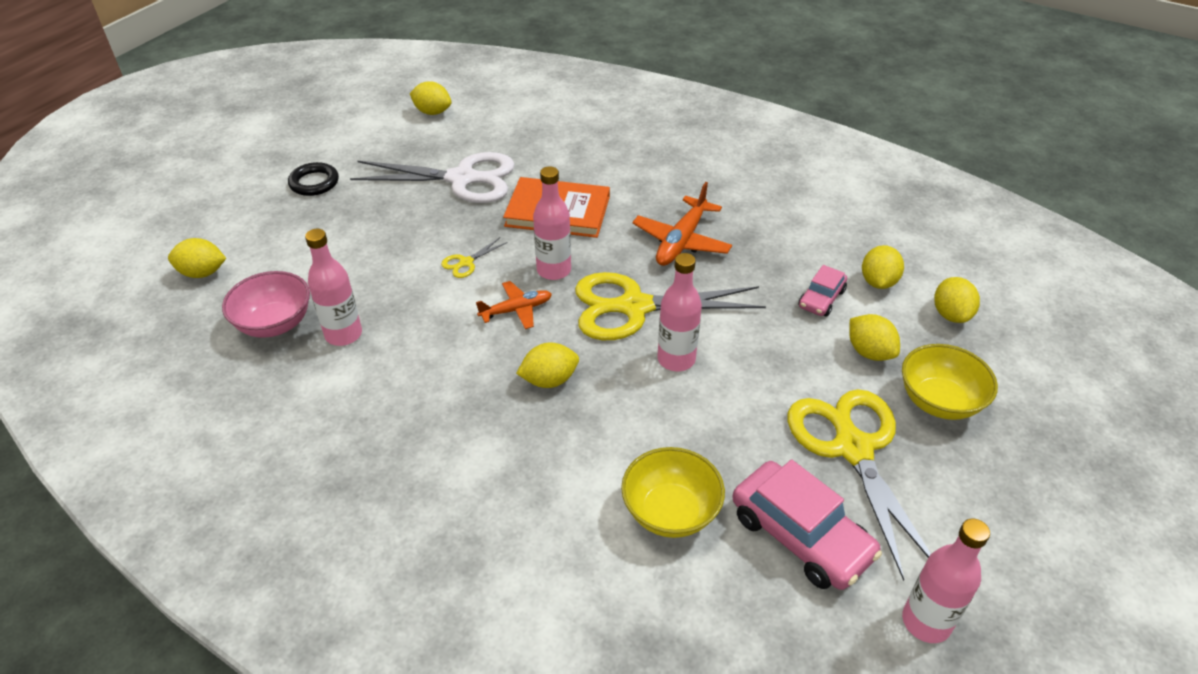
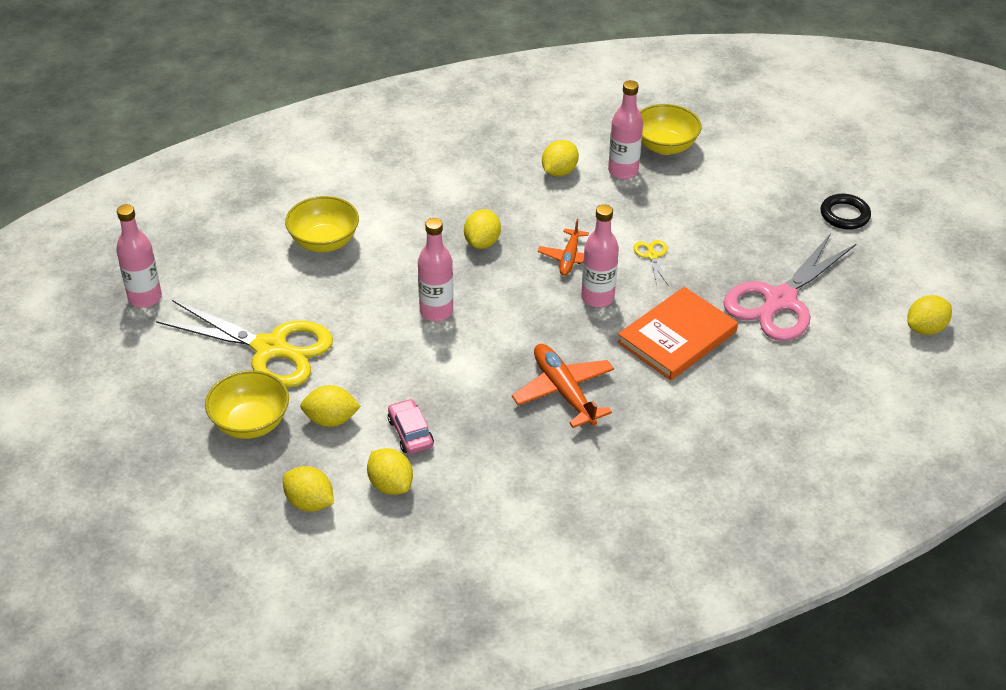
camera: 125 degrees right, 0 degrees up
(202, 273) = (757, 130): yellow lemon -> yellow lemon (559, 172)
(275, 324) = (664, 146): pink bowl -> yellow bowl
(462, 179) = (780, 300): white scissors -> pink scissors
(634, 307) = (511, 319): yellow scissors -> none
(800, 535) = (247, 284): pink car -> none

